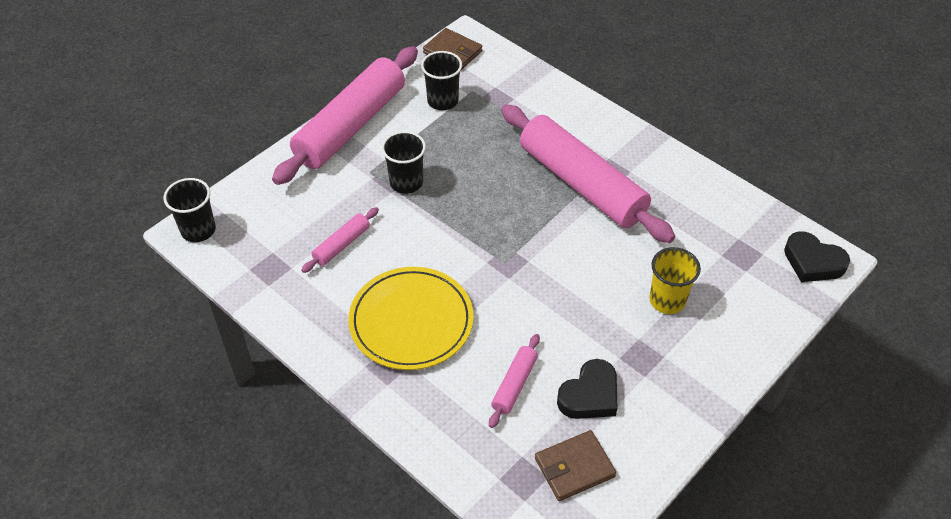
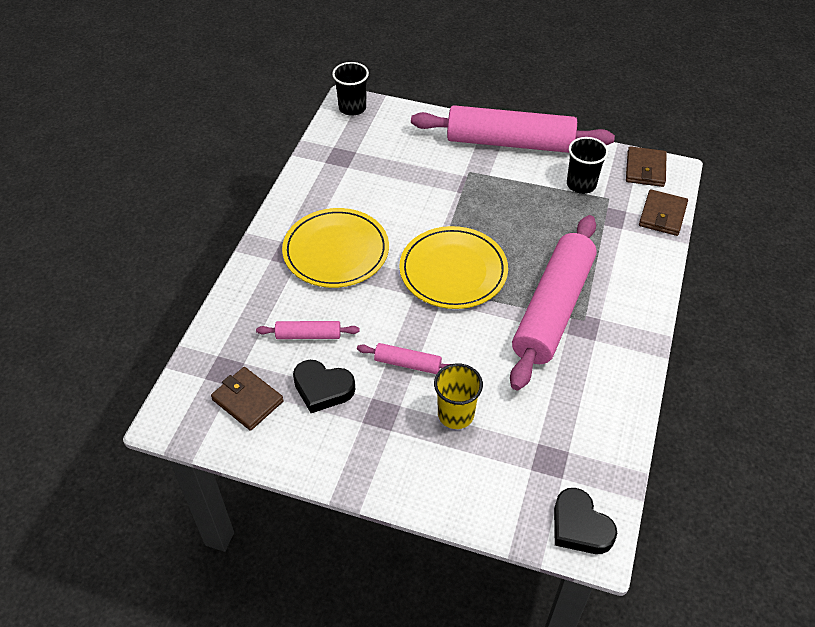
camera: 65 degrees right, 0 degrees up
(342, 245) = (385, 185): pink rolling pin -> pink rolling pin (407, 364)
(406, 182) = (473, 196): black cup -> none
(495, 236) = (453, 271): none -> yellow plate
(515, 67) = (662, 215): none -> brown wallet
(813, 262) = (580, 526): black heart -> black heart turned 45 degrees counterclockwise

